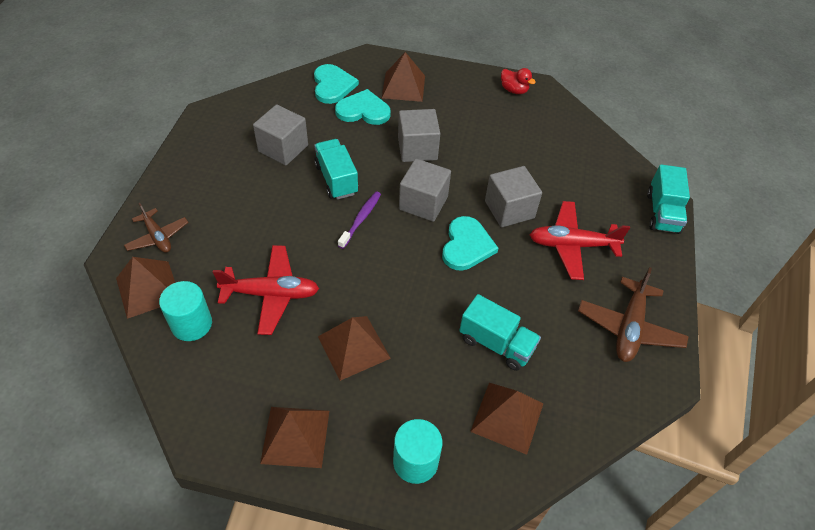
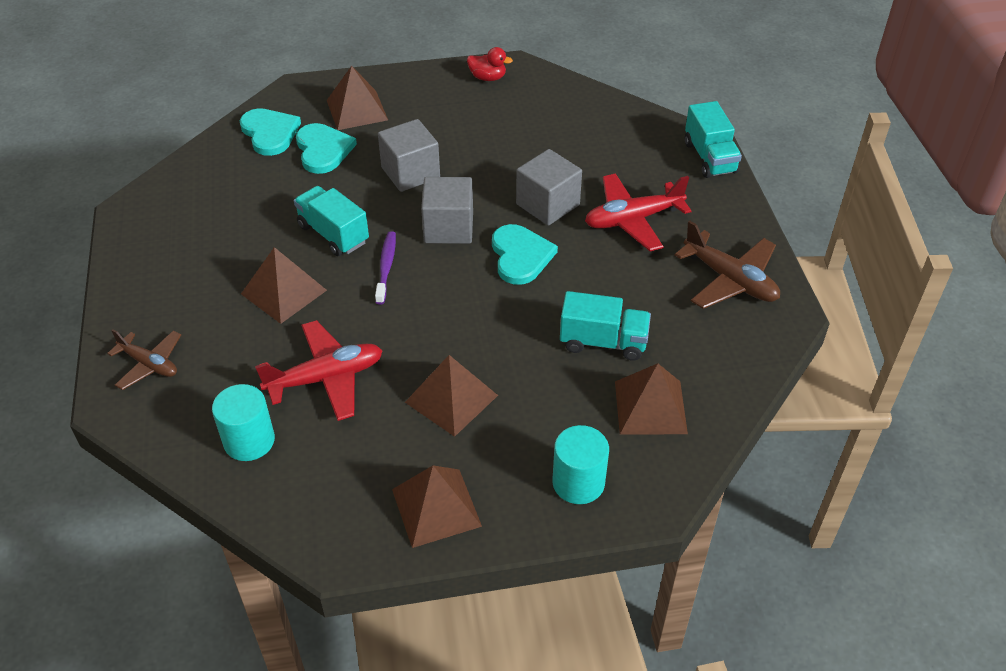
camera: 20 degrees left, 5 degrees down
(148, 289) = (172, 423): brown pyramid -> brown pyramid (284, 292)
(283, 148) = (249, 220): grey cube -> none
(363, 110) = (323, 150): turquoise heart -> turquoise heart turned 90 degrees clockwise
(629, 327) = (730, 280): brown plane -> brown plane turned 45 degrees counterclockwise

